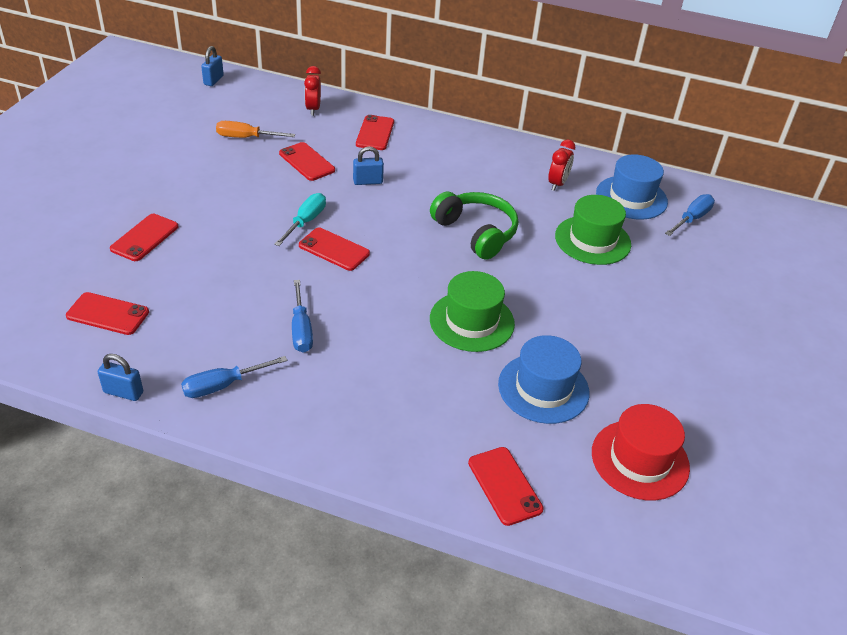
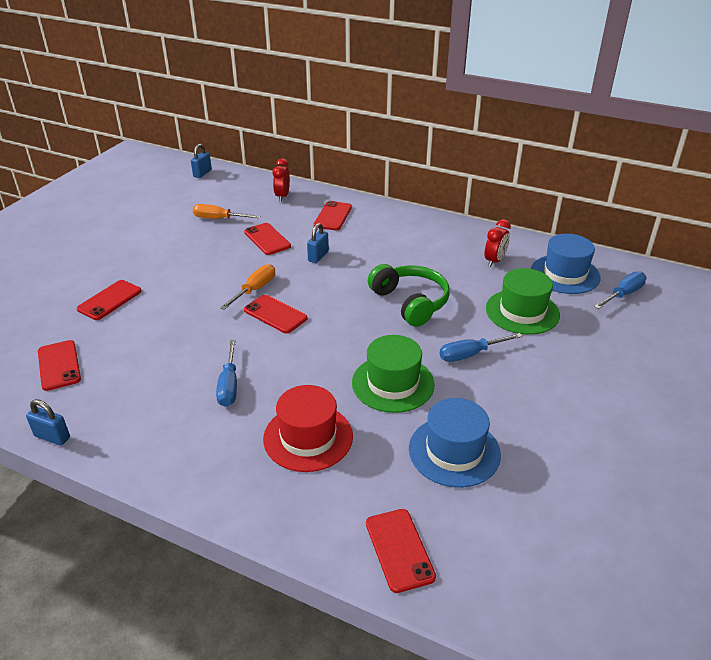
camera: 10 degrees right, 5 degrees down
(108, 314) = (59, 365): red phone -> red phone turned 45 degrees clockwise
(223, 385) = (144, 434): blue screwdriver -> blue screwdriver (470, 354)
(305, 222) = (254, 289): turquoise screwdriver -> orange screwdriver
(368, 181) = (318, 256): blue padlock -> blue padlock turned 60 degrees counterclockwise
(640, 460) = (546, 530): red hat -> red hat (308, 437)

